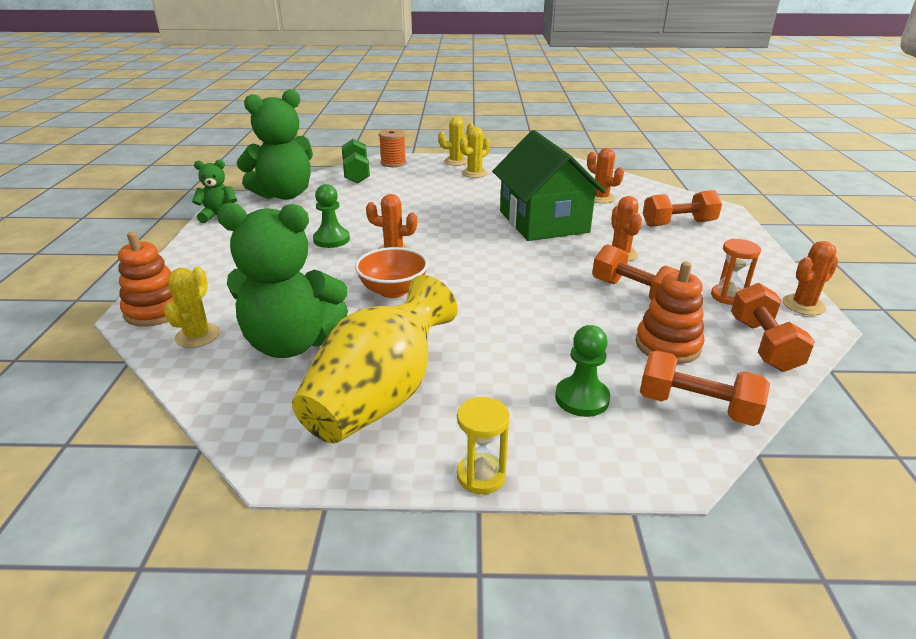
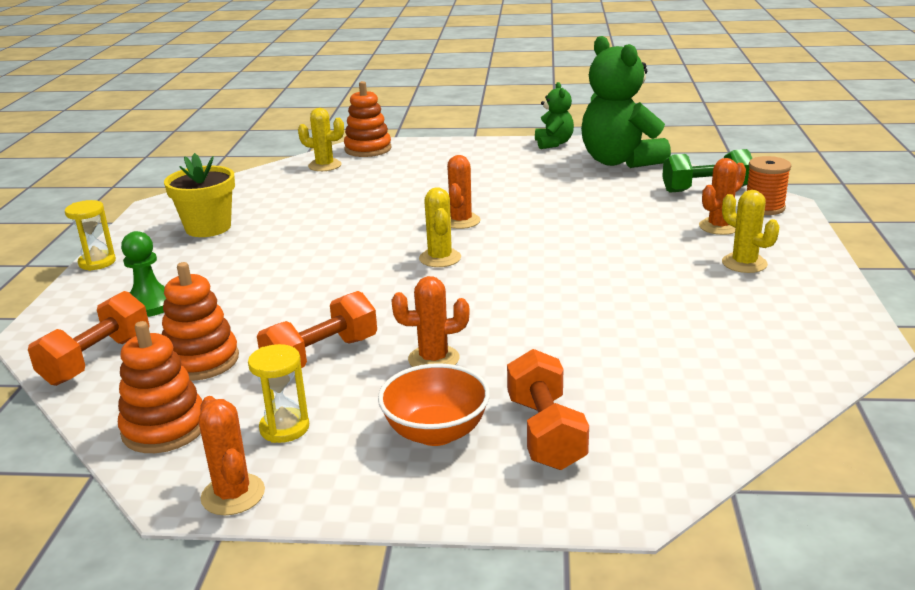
camera: 95 degrees right, 5 degrees down
(292, 343) = (298, 194): green teddy bear -> none
(331, 239) = (494, 192): green pawn -> none
(379, 397) = (208, 228): yellow vase -> yellow flower pot
(393, 290) = (373, 225): orange bowl -> orange bowl (436, 432)
(456, 161) = (797, 250): yellow cactus -> yellow cactus (440, 258)
(543, 221) = (549, 309): green house -> none
(600, 198) = (658, 367): orange cactus -> orange cactus (719, 227)
(728, 296) = (284, 428): orange hourglass -> yellow hourglass
(763, 344) = (164, 428): orange dumbbell -> orange stacking toy

